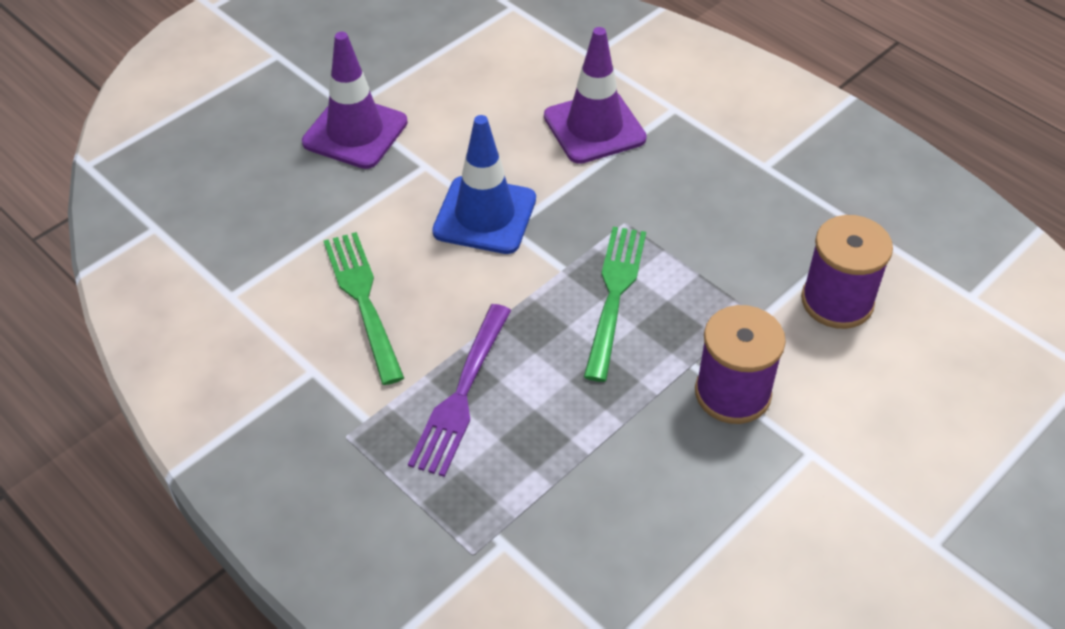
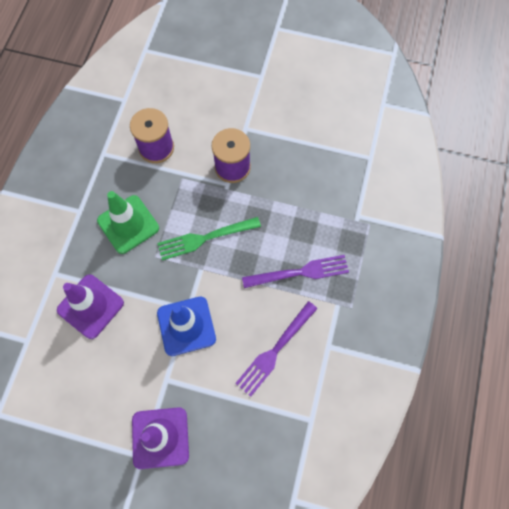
camera: 120 degrees left, 20 degrees up
(363, 300) = (275, 350): green fork -> purple fork
(704, 212) = (128, 224): none -> green traffic cone

